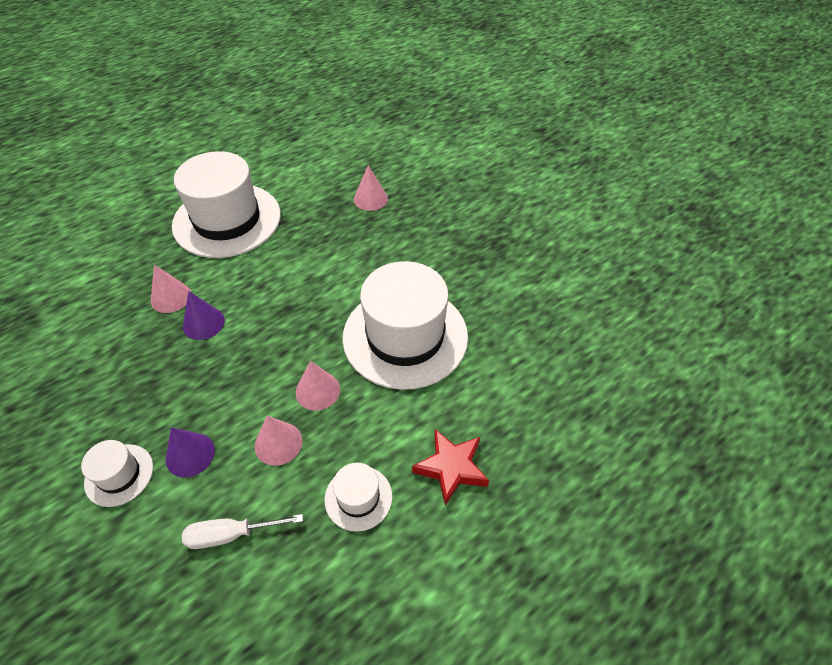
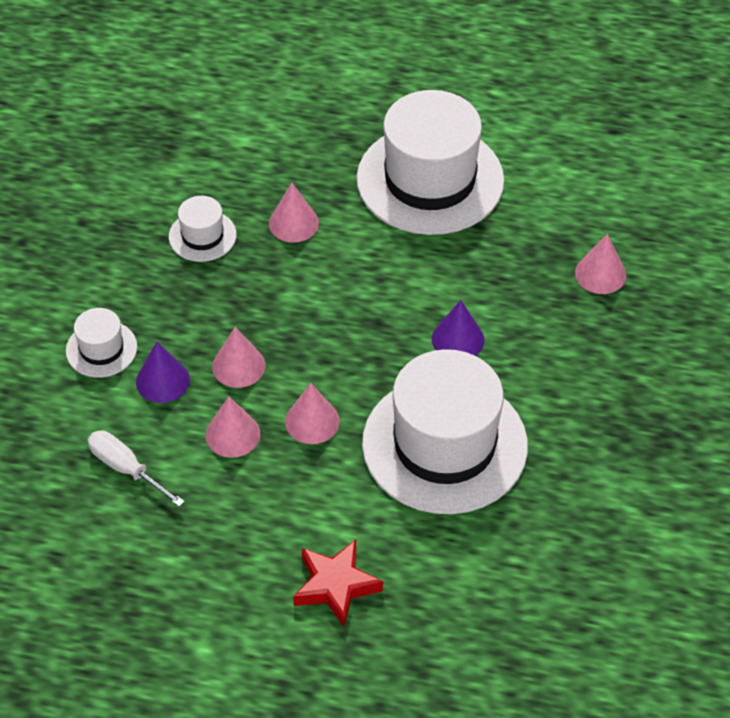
camera: 50 degrees right, 0 degrees up
(203, 323) = (292, 273): purple cone -> purple cone (458, 339)
(232, 401) = (238, 366): none -> pink cone
(358, 497) = (240, 534): white hat -> white hat (202, 236)

